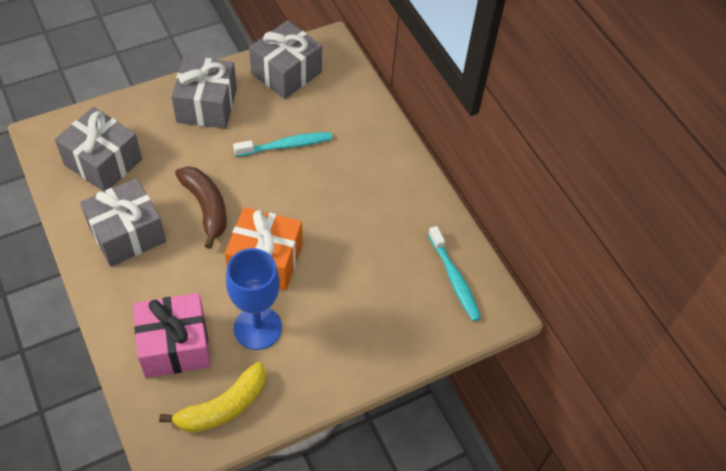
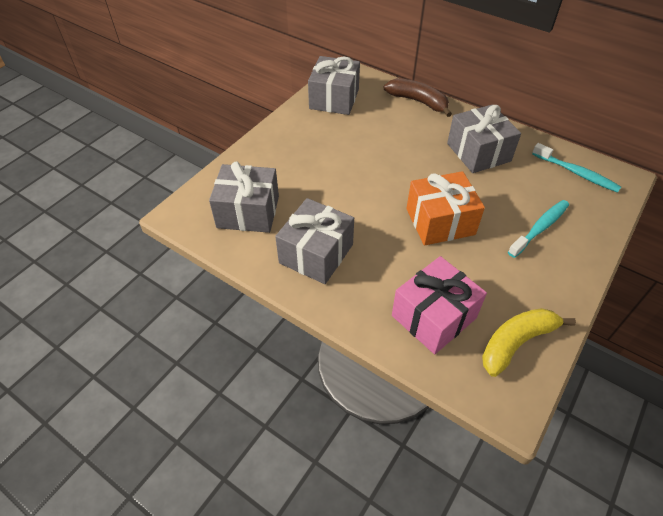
camera: 25 degrees left, 5 degrees down
(206, 207) = (360, 207): brown banana -> brown banana (418, 101)
(207, 105) = (295, 141): grey gift -> grey gift (478, 152)
(223, 407) = (516, 342): yellow banana -> yellow banana turned 150 degrees counterclockwise
(257, 328) = (482, 271): blue goblet -> none
(286, 145) = (379, 142): turquoise toothbrush -> turquoise toothbrush (540, 228)

